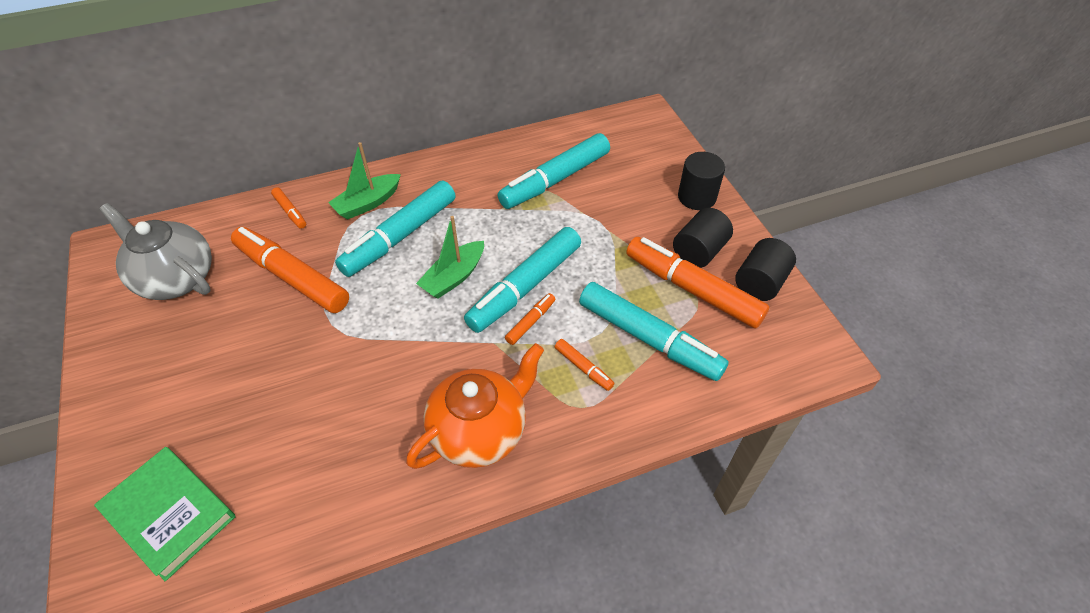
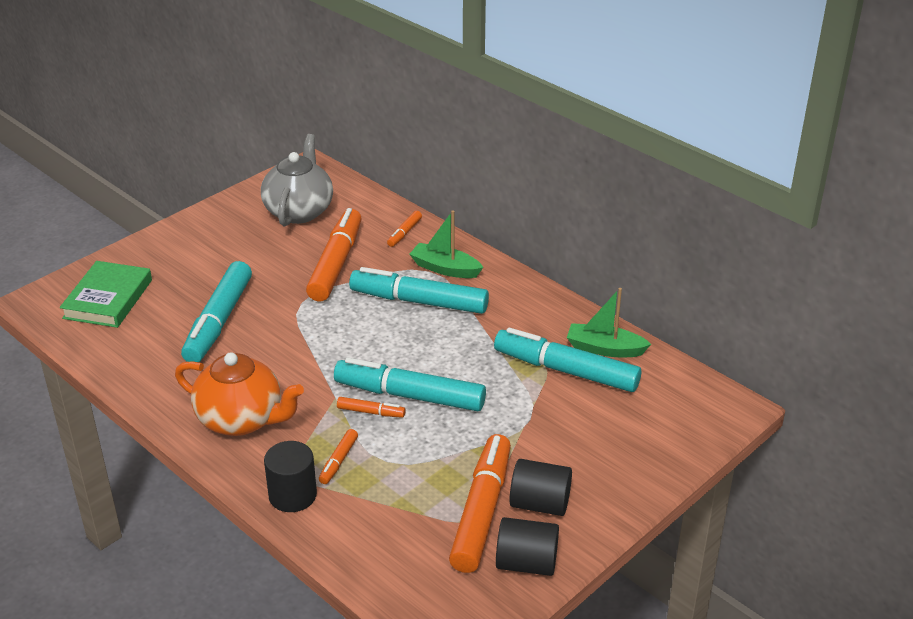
camera: 65 degrees right, 15 degrees down
(454, 277) = (393, 349): green boat -> green boat (605, 349)
(649, 338) = (398, 495): turquoise marker -> turquoise marker (219, 321)
(697, 197) = (623, 482): black cylinder -> black cylinder (292, 495)

